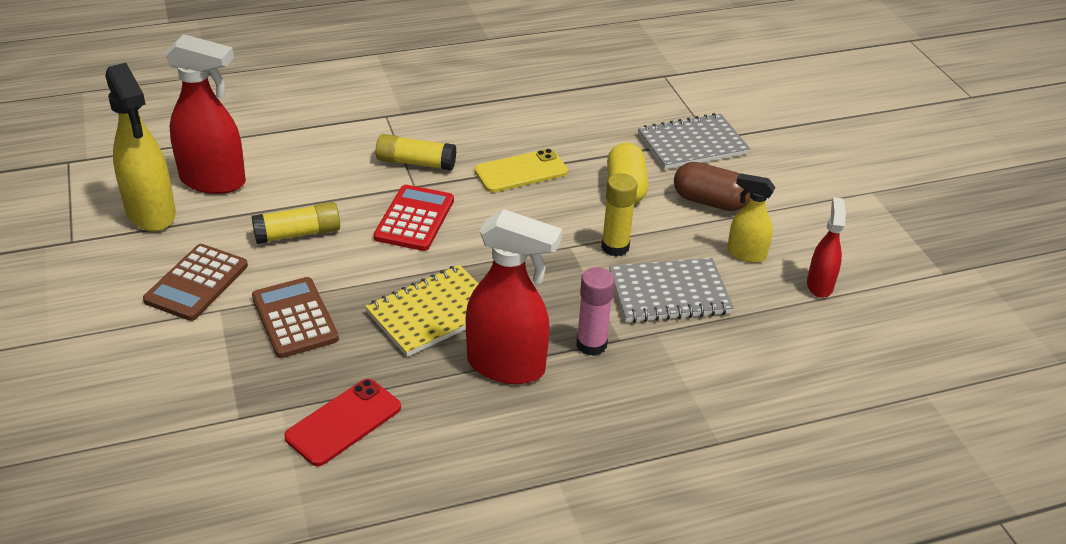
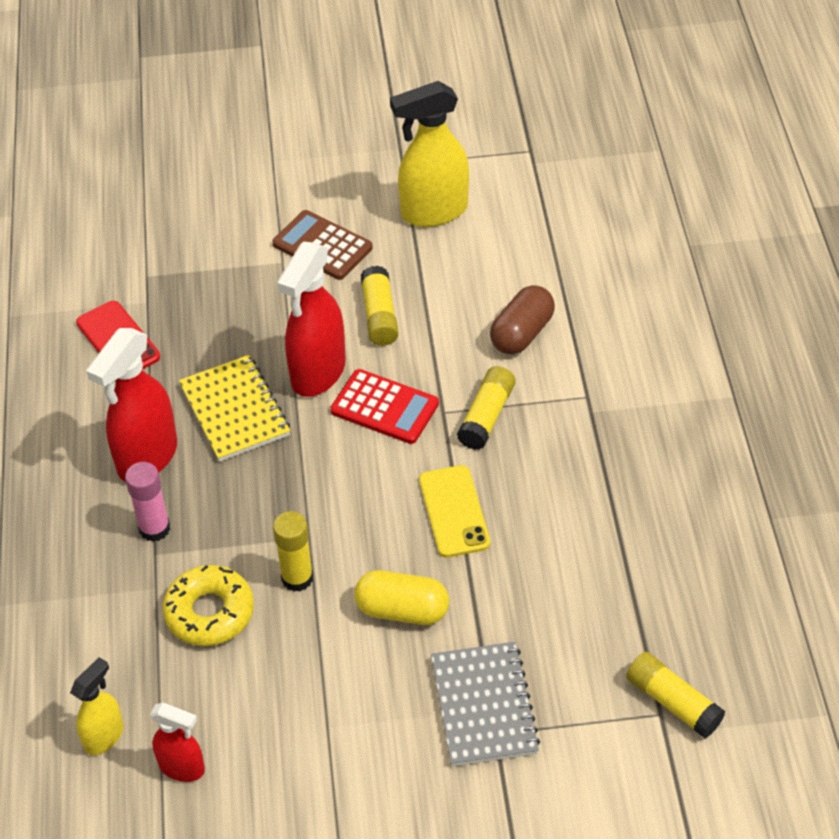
camera: 105 degrees right, 10 degrees up
(214, 181) = (479, 253): red spray bottle -> red spray bottle (318, 373)
(294, 318) = (256, 311): brown calculator -> none
(653, 71) = (673, 702): none -> yellow glue stick
(669, 293) = (209, 612): grey notebook -> yellow donut
(709, 202) = (360, 694): brown capsule -> brown capsule (522, 333)
(745, 254) = (254, 706): yellow spray bottle -> yellow spray bottle (104, 736)

